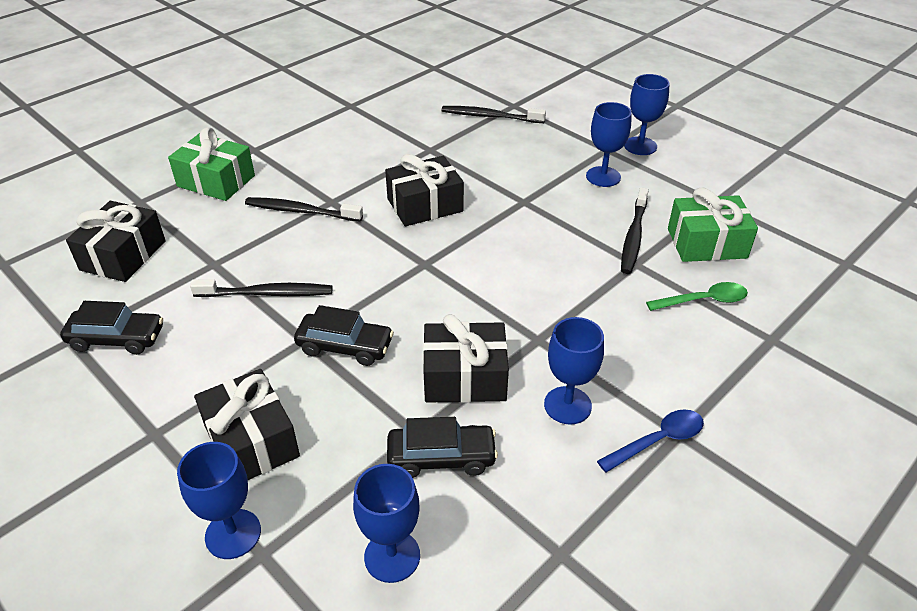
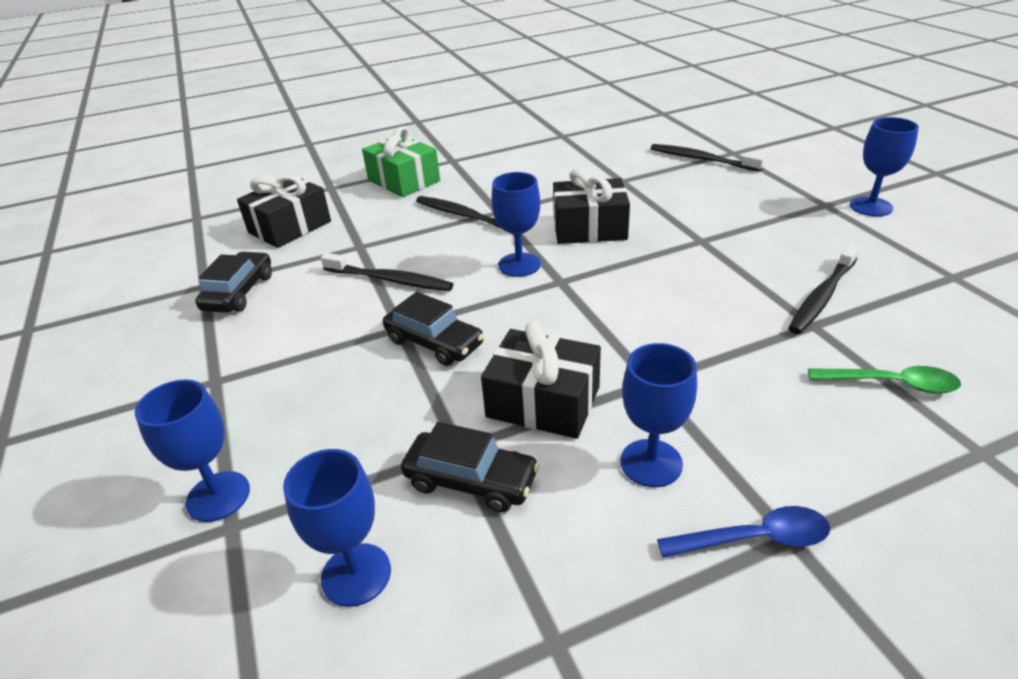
camera: 25 degrees right, 5 degrees down
(117, 339) = (239, 292): black car -> black car turned 105 degrees counterclockwise
(251, 441) = (292, 410): black gift -> none
(603, 177) = (809, 230): blue goblet -> blue goblet (519, 265)
(706, 243) = (922, 320): green gift -> none

